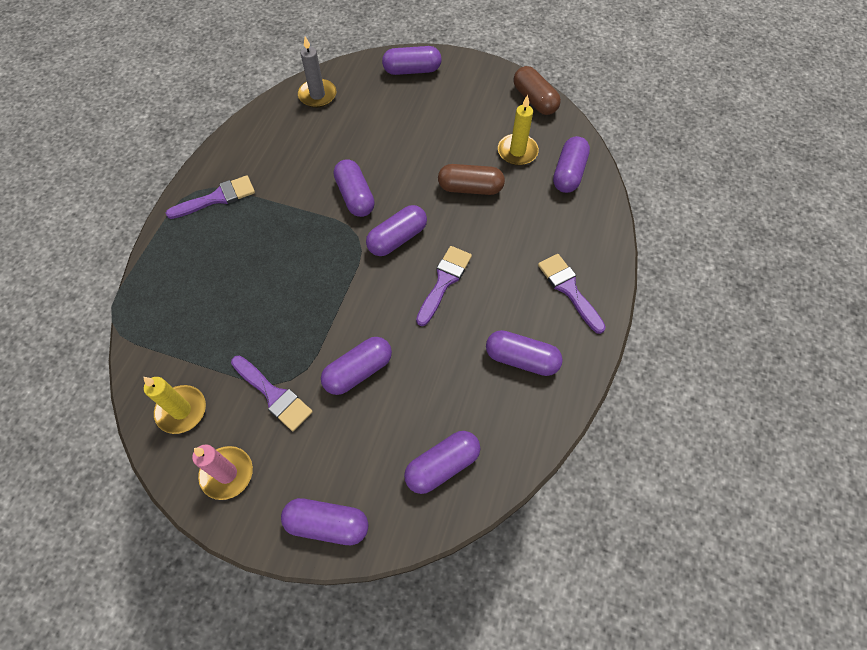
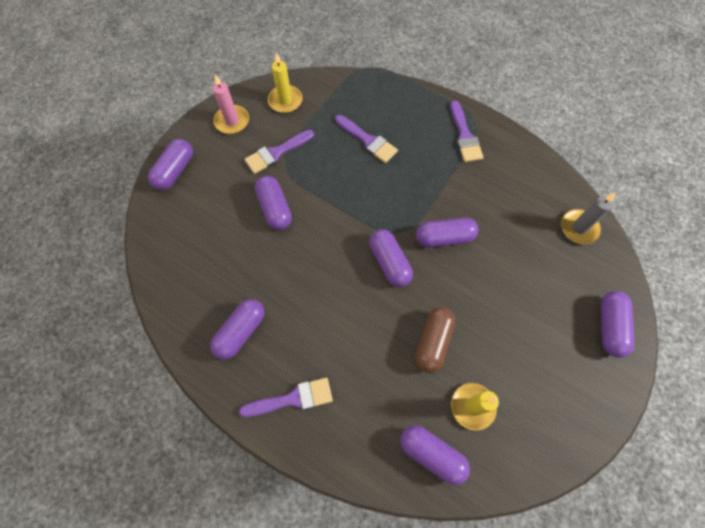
camera: 105 degrees right, 5 degrees up
(442, 466) = (181, 248): purple capsule -> none
(444, 281) = (334, 290): purple brush -> purple brush (368, 141)
(534, 100) = (549, 454): brown capsule -> none

